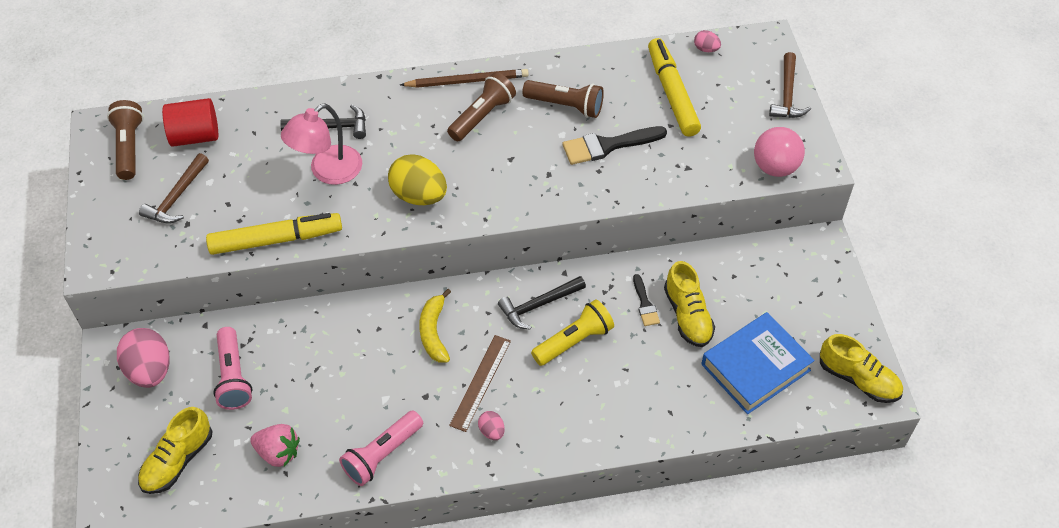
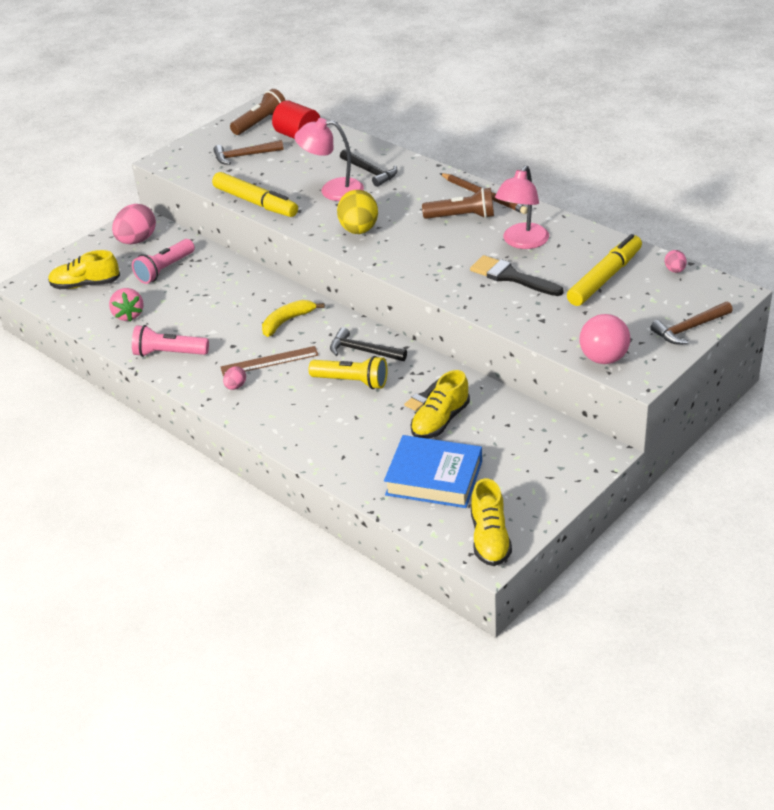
camera: 55 degrees right, 15 degrees down
(566, 106) = (522, 242): brown flashlight -> pink lamp

